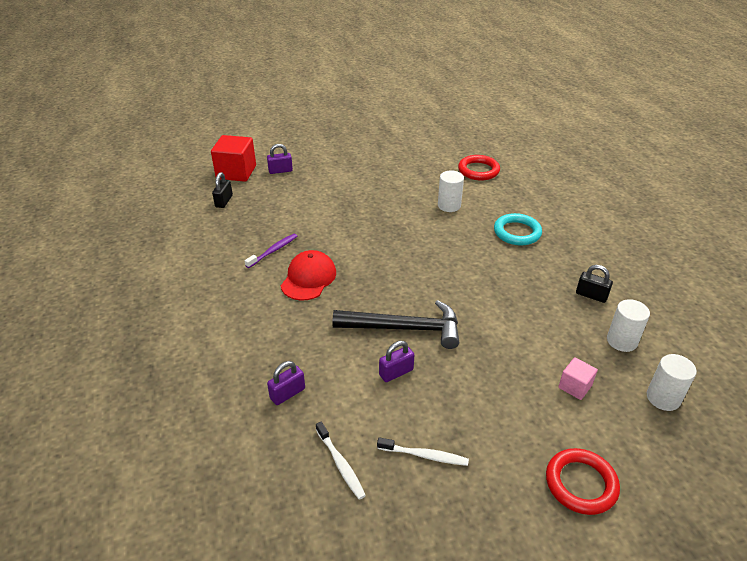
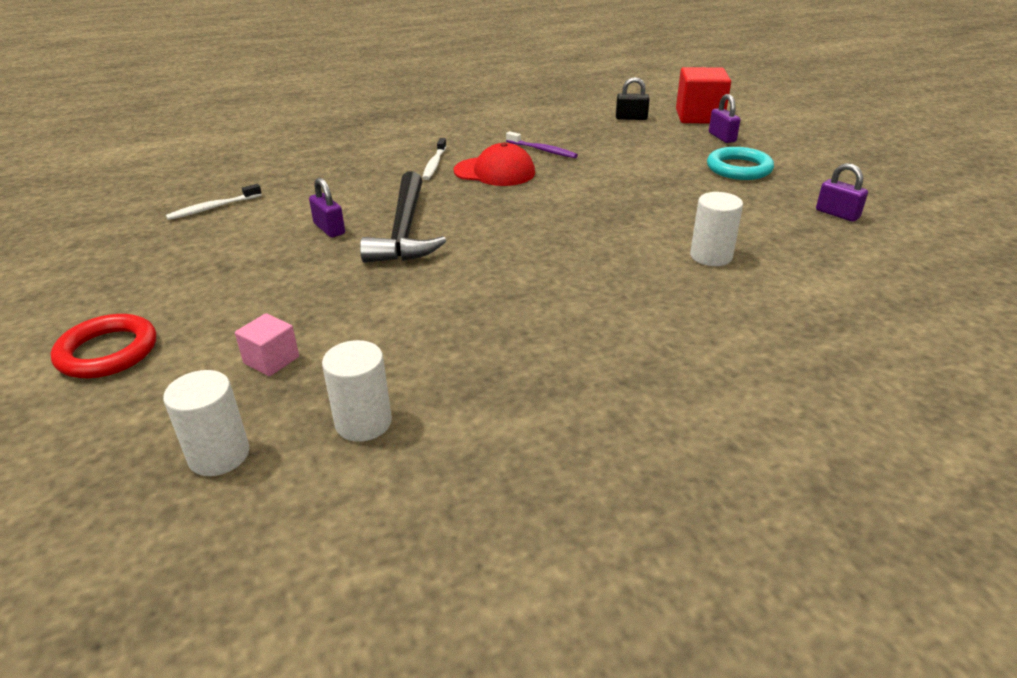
camera: 85 degrees right, 5 degrees down
(287, 393) = (312, 178): purple padlock -> purple padlock (837, 214)
(424, 455) = (203, 249): white toothbrush -> white toothbrush (434, 164)
(478, 170) = (858, 284): red ring -> none
(517, 232) = (661, 322): turquoise ring -> turquoise ring (739, 168)
(591, 295) = (489, 398): black padlock -> none

